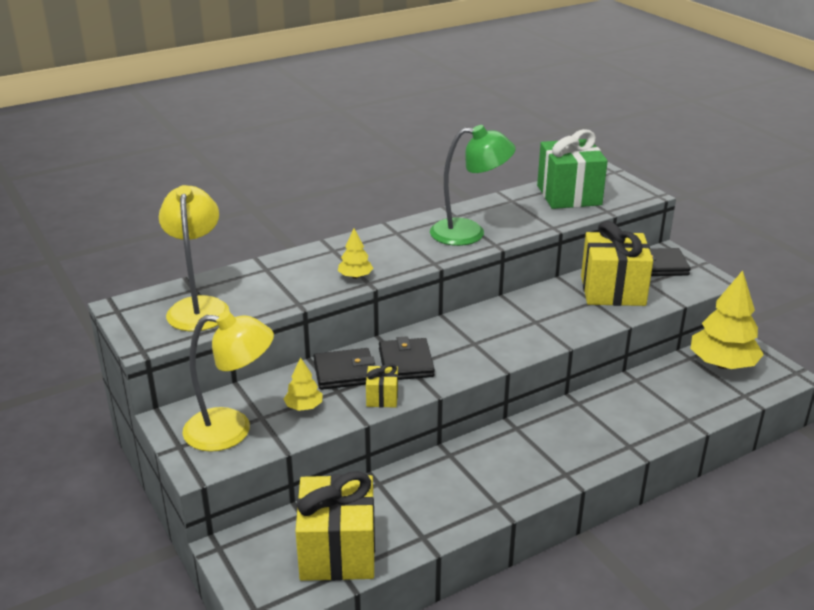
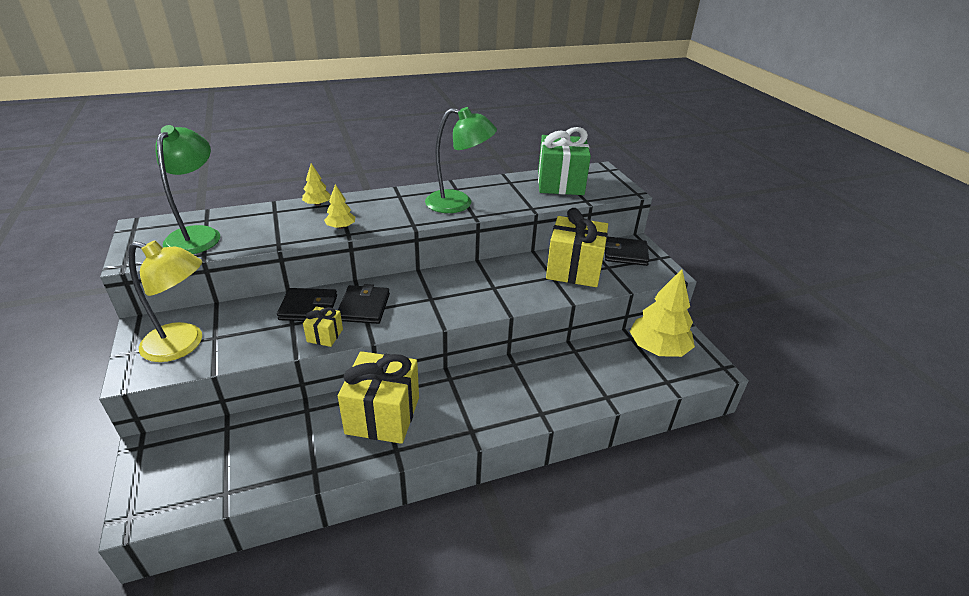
camera: 10 degrees right, 5 degrees up
(199, 307) = (198, 235): yellow lamp -> green lamp
(304, 407) = (255, 333): yellow tree -> yellow tree (317, 204)
(337, 551) = (234, 470): yellow gift -> yellow gift (382, 415)

